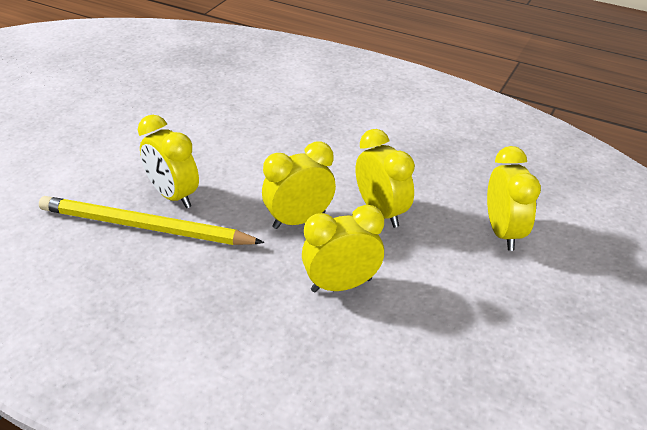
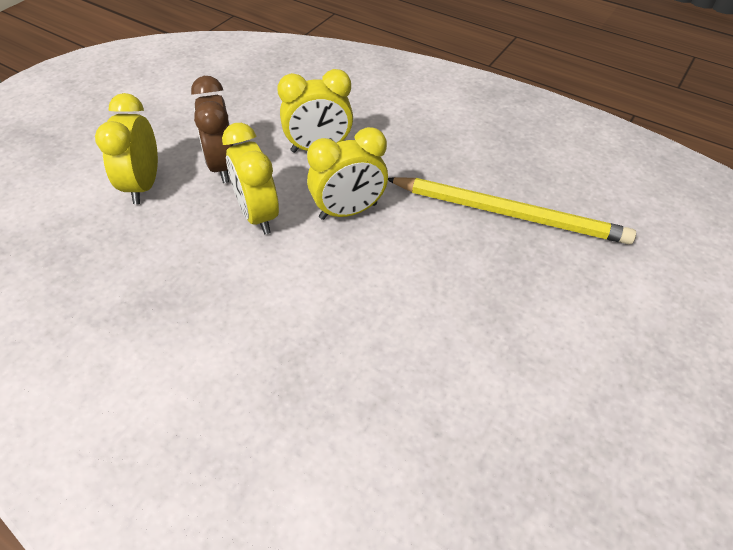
camera: 175 degrees left, 10 degrees up
(173, 196) = (489, 250): yellow clock -> none
(437, 257) = (223, 166): none -> brown clock

